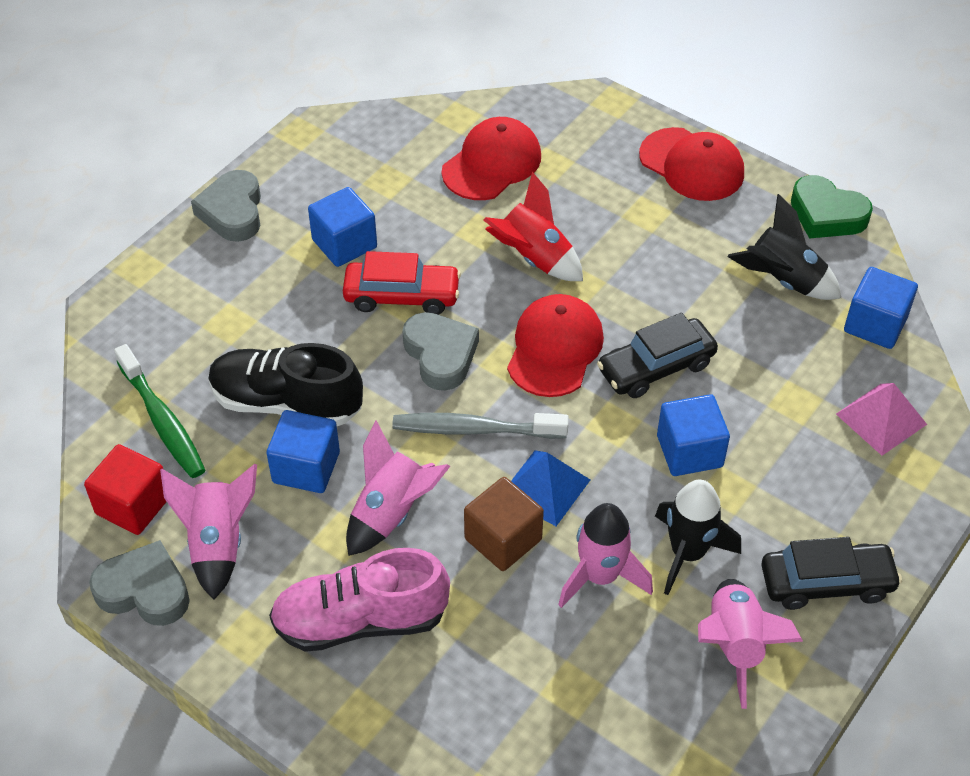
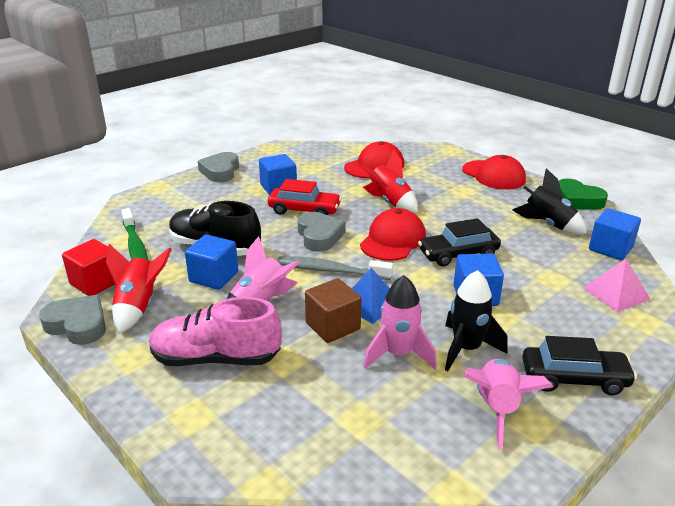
camera: 10 degrees right, 20 degrees down
(218, 543) = (139, 307): pink rocket -> red rocket

